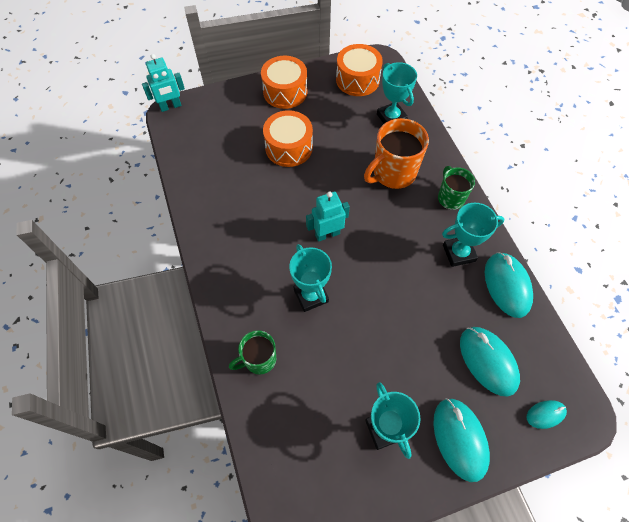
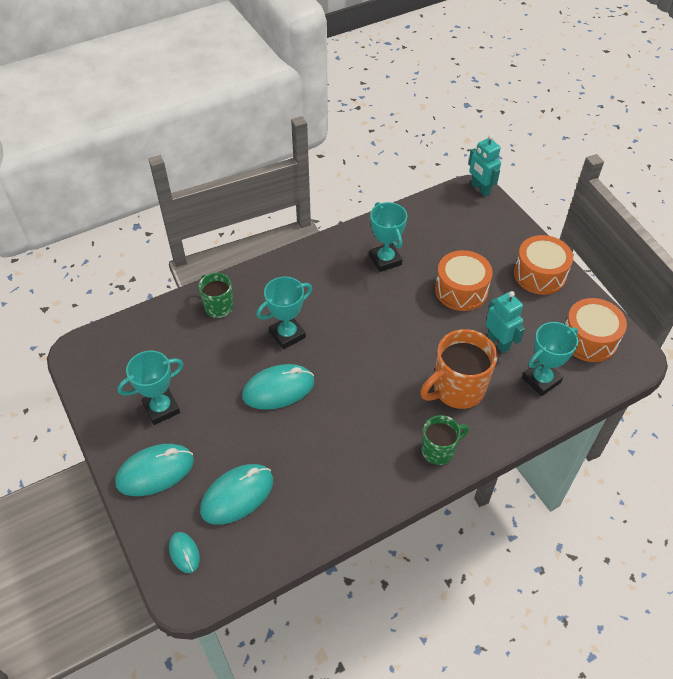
camera: 80 degrees right, 10 degrees down
(327, 234) = (360, 338): turquoise robot -> turquoise robot (498, 342)
(393, 173) = (457, 389): orange mug -> orange mug turned 75 degrees counterclockwise
(458, 253) = (364, 462): turquoise trophy -> turquoise trophy (385, 260)
(507, 286) = (331, 514): turquoise mouse -> turquoise mouse (278, 389)

